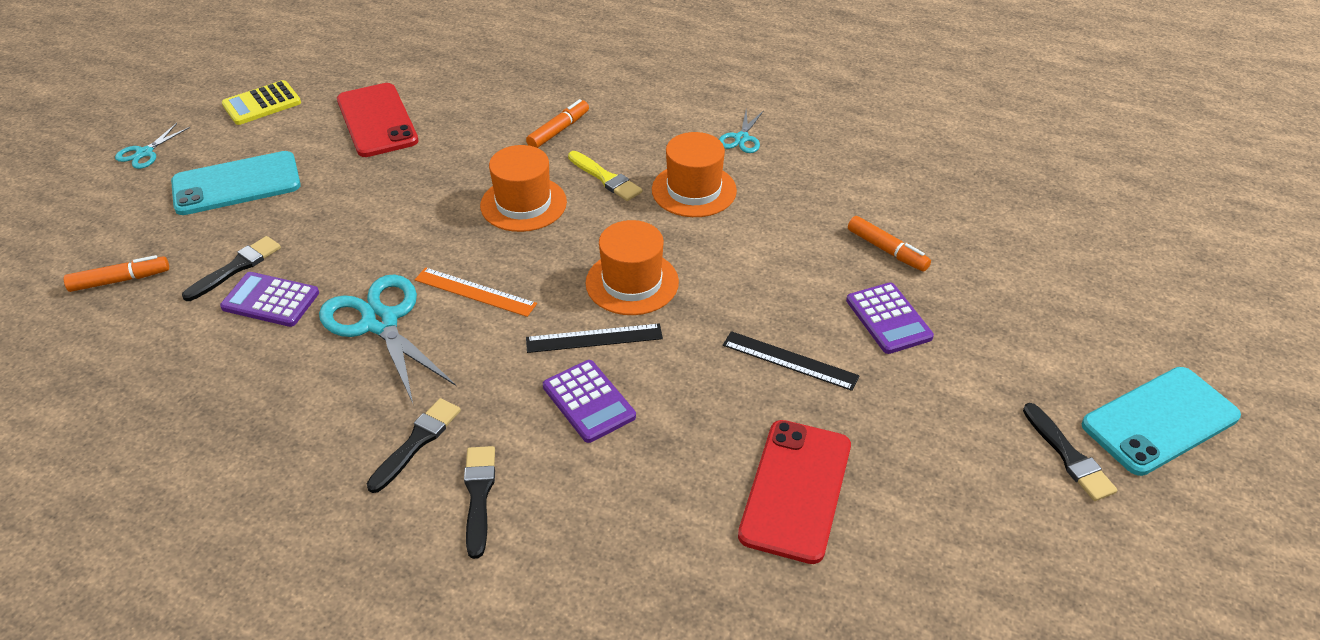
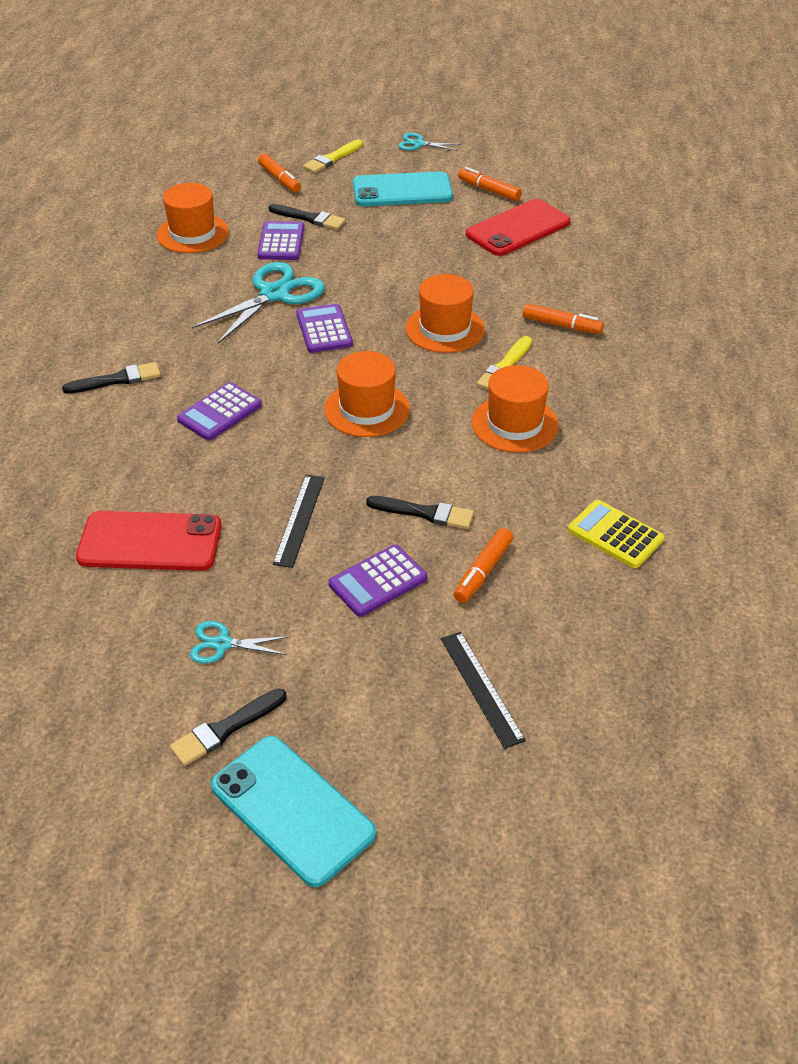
camera: 75 degrees right, 0 degrees up
(113, 227) = (332, 159): none -> yellow brush
(186, 382) = (193, 233): none -> orange hat
(236, 184) = (402, 190): turquoise phone -> turquoise phone turned 60 degrees counterclockwise
(262, 104) = (507, 171): yellow calculator -> yellow calculator (615, 535)
(289, 124) = (489, 190): none -> orange marker
(417, 442) = (160, 341): black brush -> black brush (425, 513)
(475, 292) = (324, 329): orange ruler -> purple calculator
(594, 338) = (291, 401): black ruler -> black ruler (481, 688)
(741, 138) = (618, 443): turquoise scissors -> turquoise scissors (222, 644)

